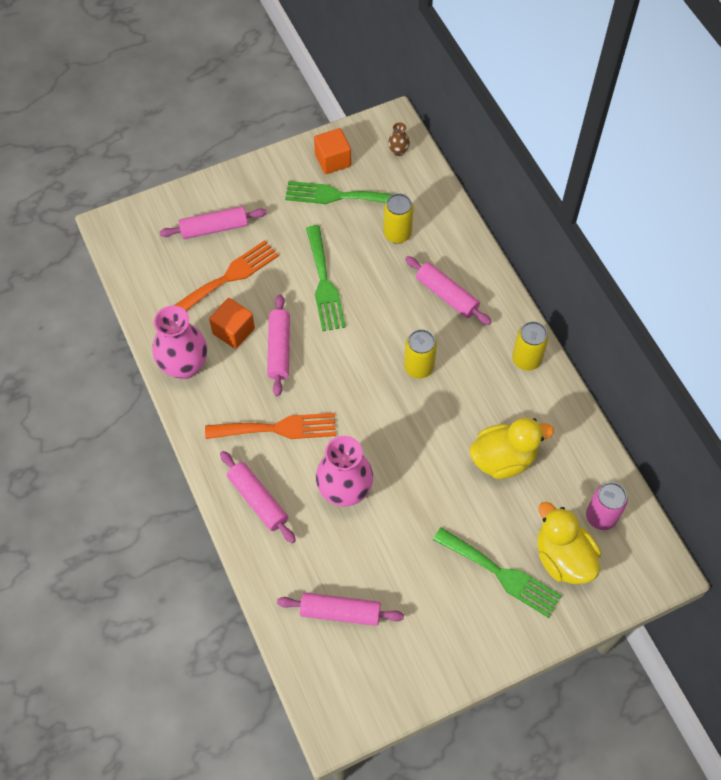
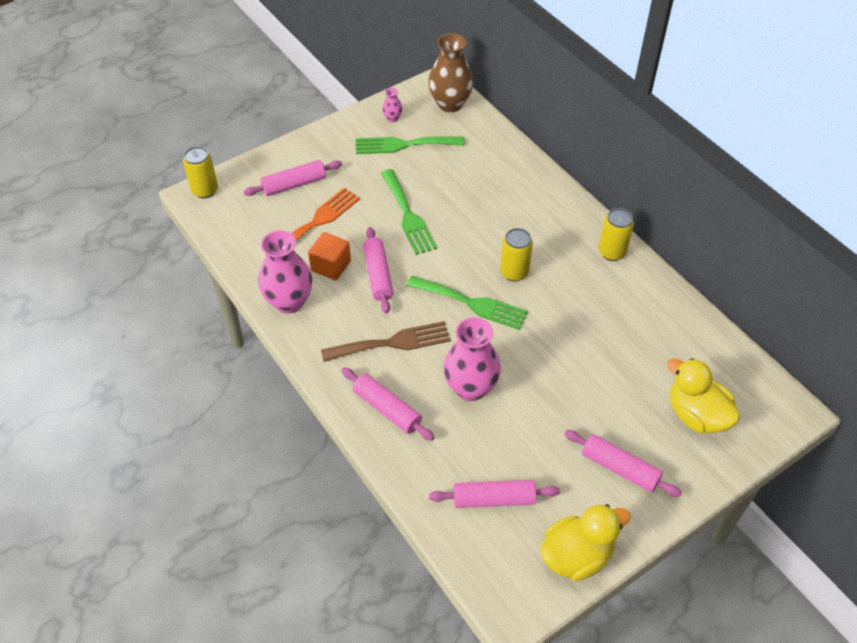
camera: 10 degrees left, 10 degrees down
(277, 428) = (392, 343): orange fork -> brown fork
(333, 160) = (392, 118): orange cube -> pink vase
(397, 234) = (466, 168): yellow can -> yellow can (205, 190)
(398, 151) = (450, 104): brown vase -> brown vase, size x2.25
(447, 295) = (524, 210): pink rolling pin -> pink rolling pin (620, 468)
(501, 574) = (642, 439): green fork -> green fork (471, 303)
(503, 459) = (615, 338): yellow duck -> yellow duck (576, 555)
(601, 516) = (720, 374): pink can -> none

